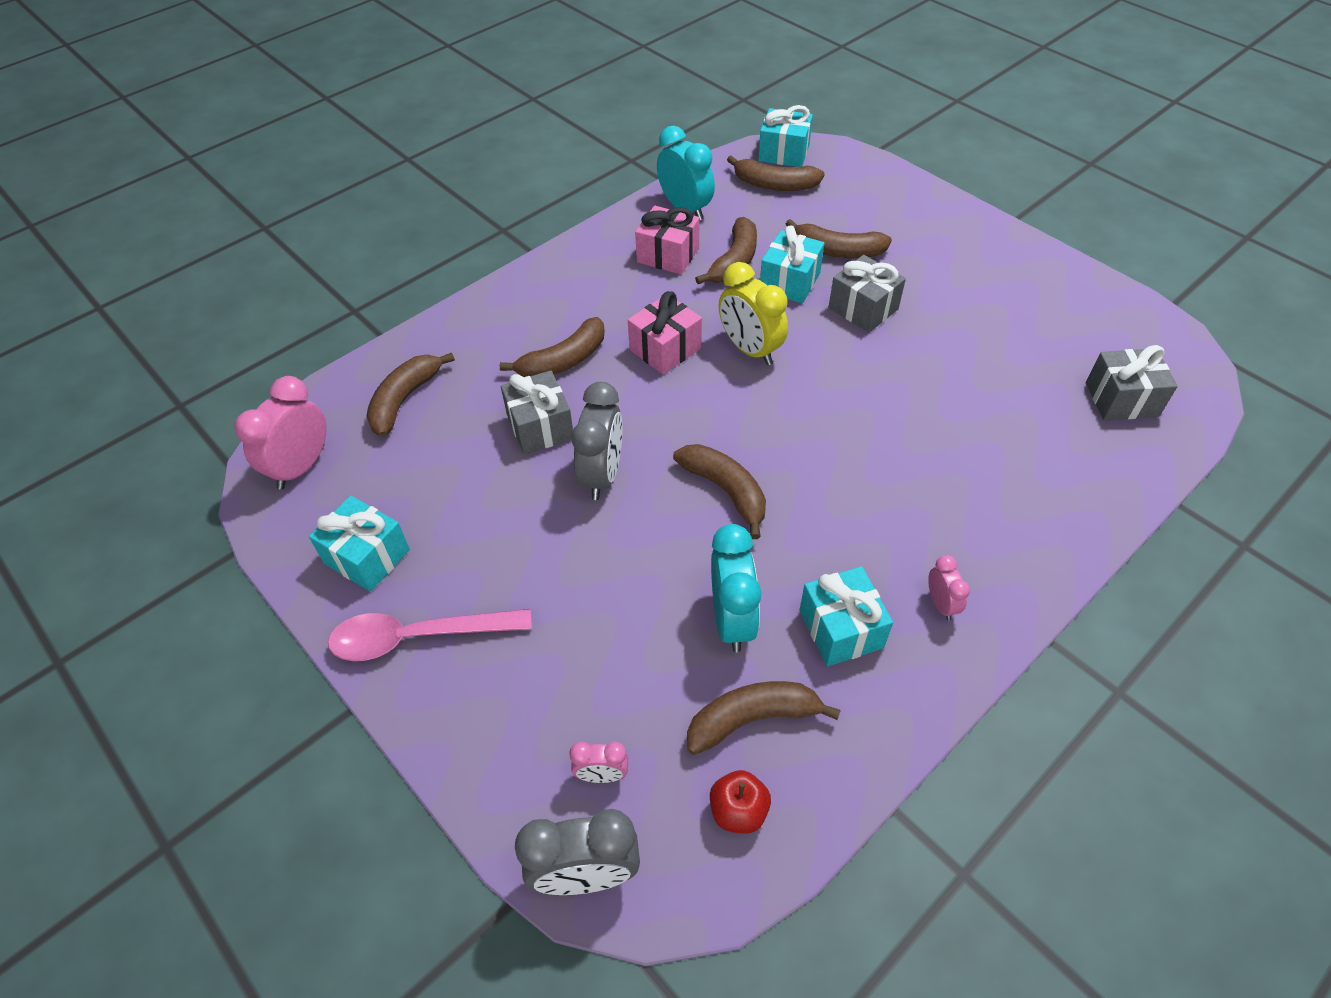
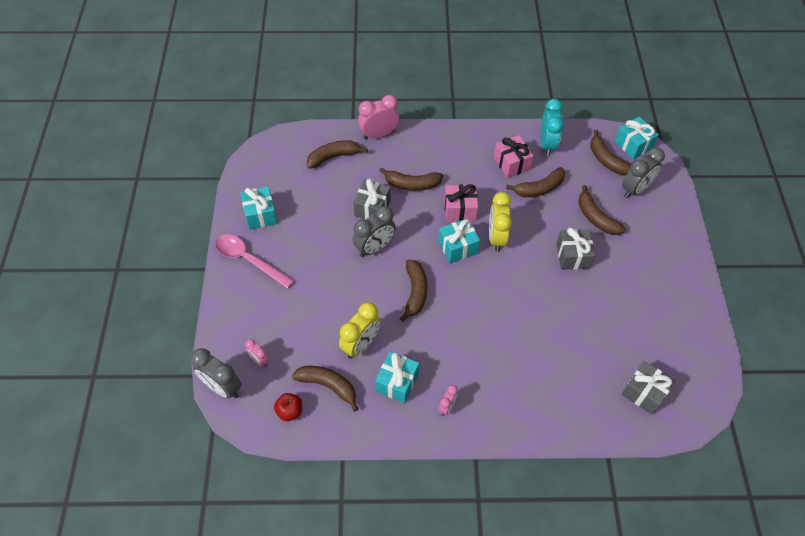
camera: 40 degrees right, 5 degrees up
(301, 467) = (271, 159): pink clock -> pink clock (379, 134)
(732, 620) = (361, 345): turquoise clock -> yellow clock
(790, 282) = (553, 217): turquoise gift -> turquoise gift (458, 247)
(842, 195) = (635, 189): none -> grey clock

